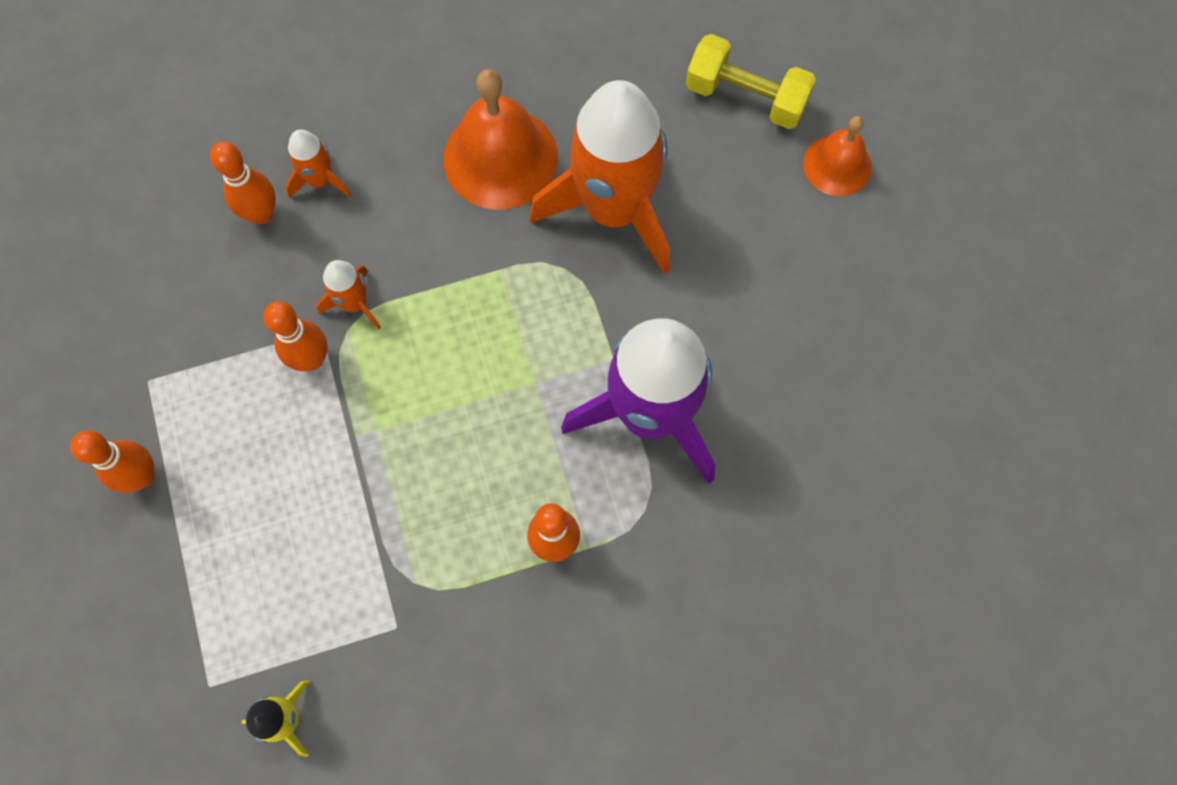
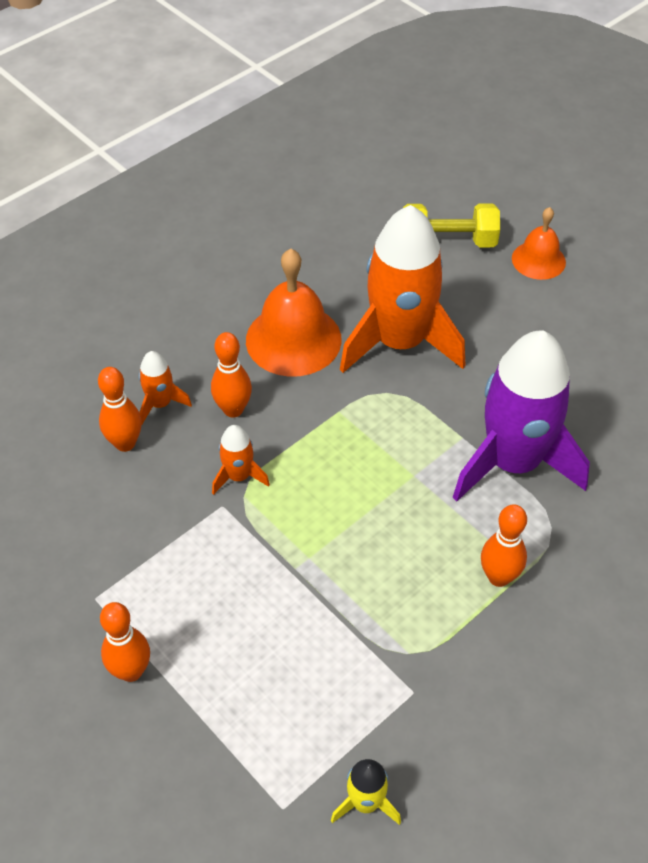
camera: 25 degrees left, 20 degrees down
(312, 359) = (226, 528): orange bowling pin -> orange bowling pin (233, 409)

